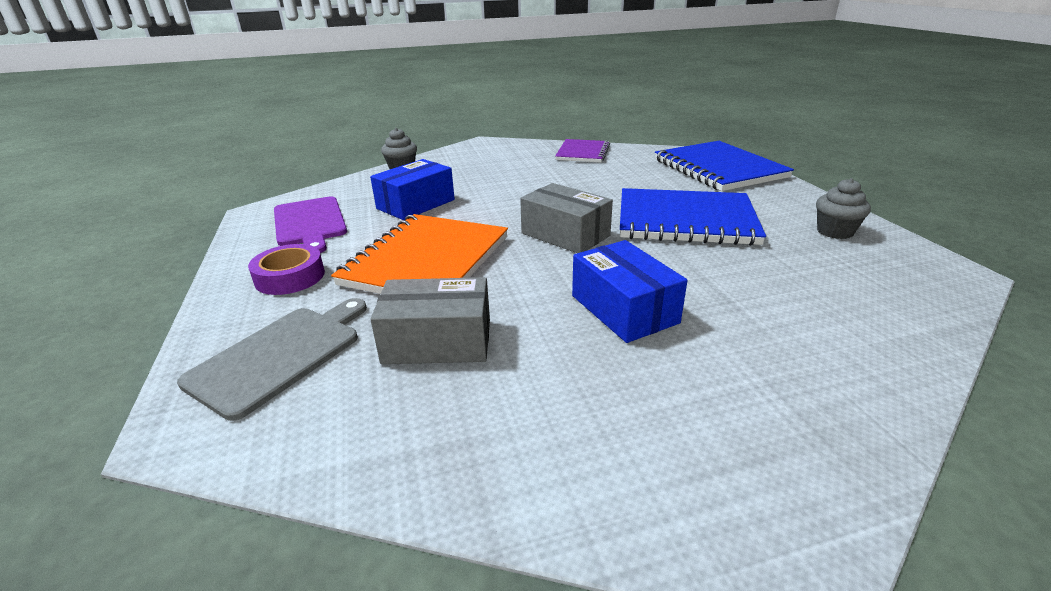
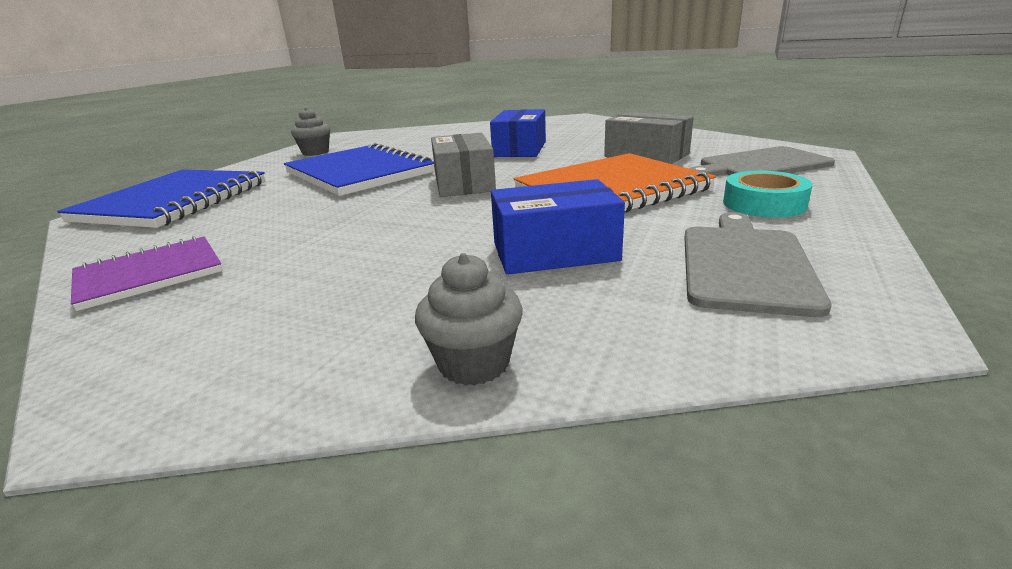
camera: 140 degrees left, 5 degrees down
(290, 277) = (764, 204): purple tape -> turquoise tape
(309, 223) = (745, 264): purple cutting board -> grey cutting board

